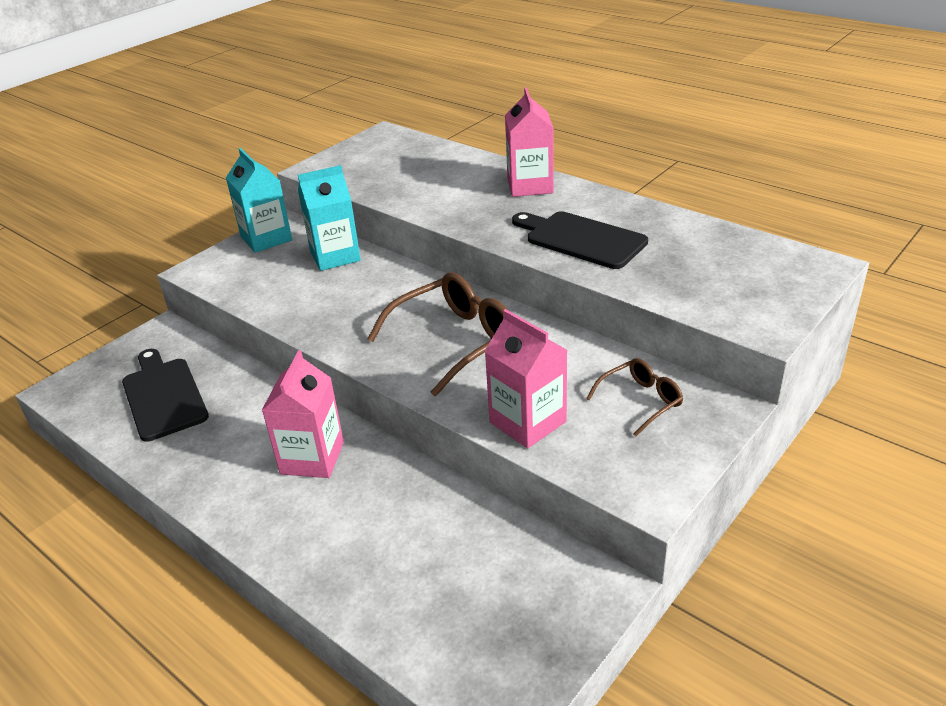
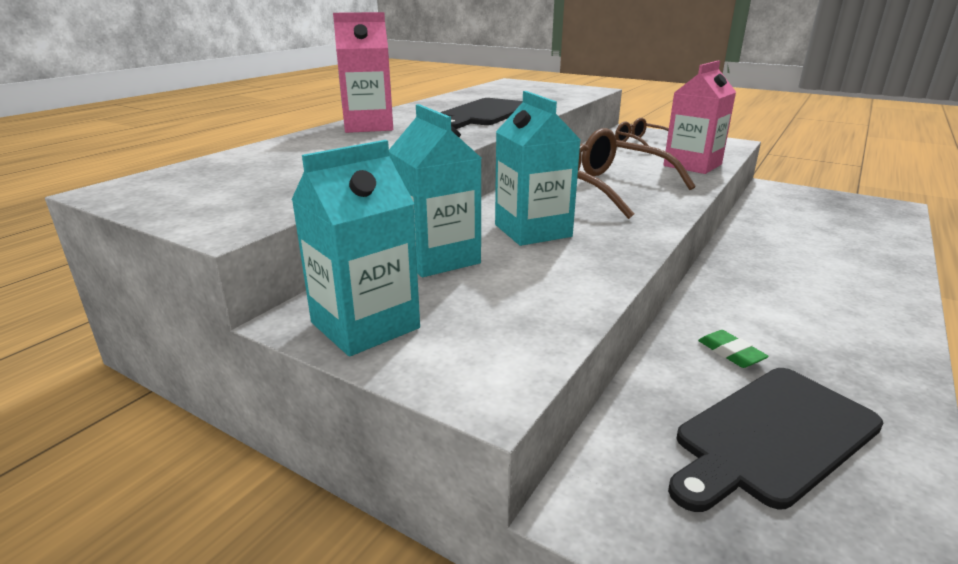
camera: 100 degrees left, 10 degrees down
(239, 404) = (730, 353): none -> green eraser
(312, 458) = (770, 288): pink carton -> none
(365, 293) = (532, 231): none -> turquoise carton

